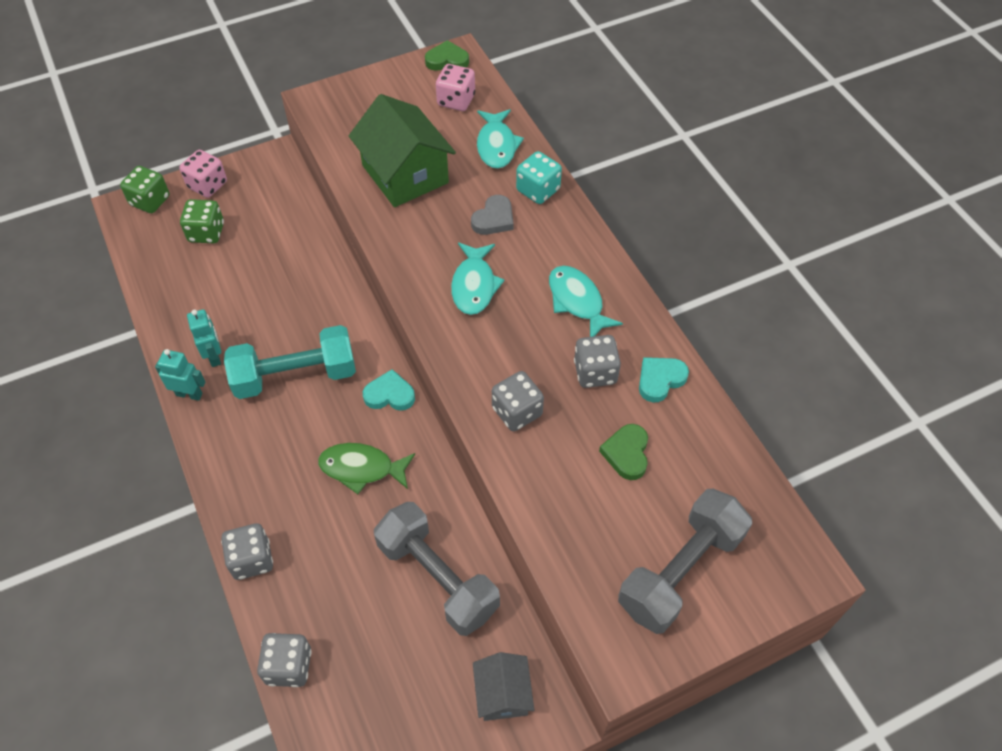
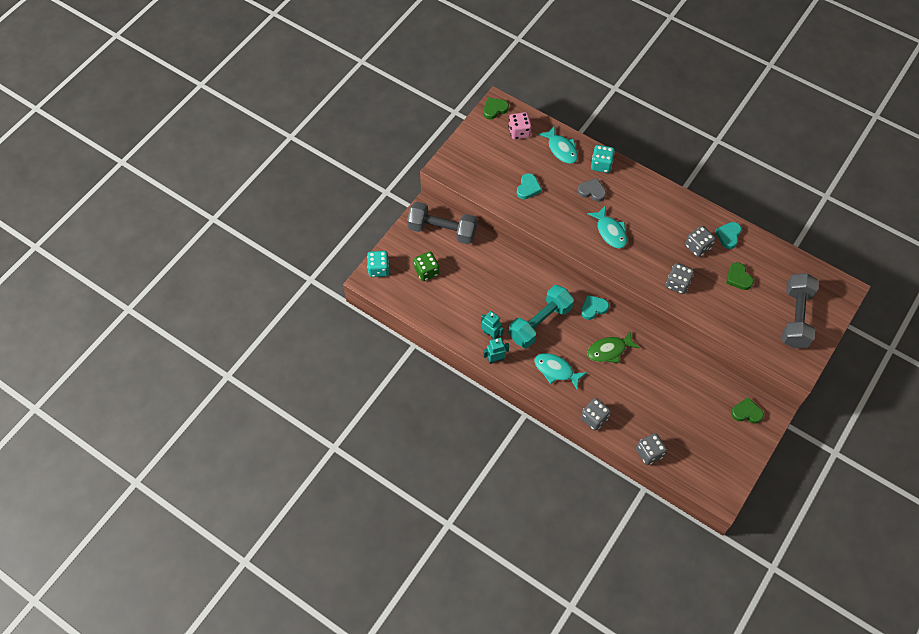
camera: 30 degrees left, 5 degrees up
(150, 201) = (378, 269): green dice -> turquoise dice
(207, 185) = (402, 244): pink dice -> none
(405, 174) = (528, 188): green house -> turquoise heart
(437, 578) = (682, 380): grey dumbbell -> grey dumbbell (442, 230)
(494, 219) = (592, 191): grey heart -> grey heart turned 75 degrees counterclockwise
(503, 693) = (746, 412): grey house -> green heart
(577, 301) = (664, 215): turquoise fish -> turquoise fish (556, 370)

